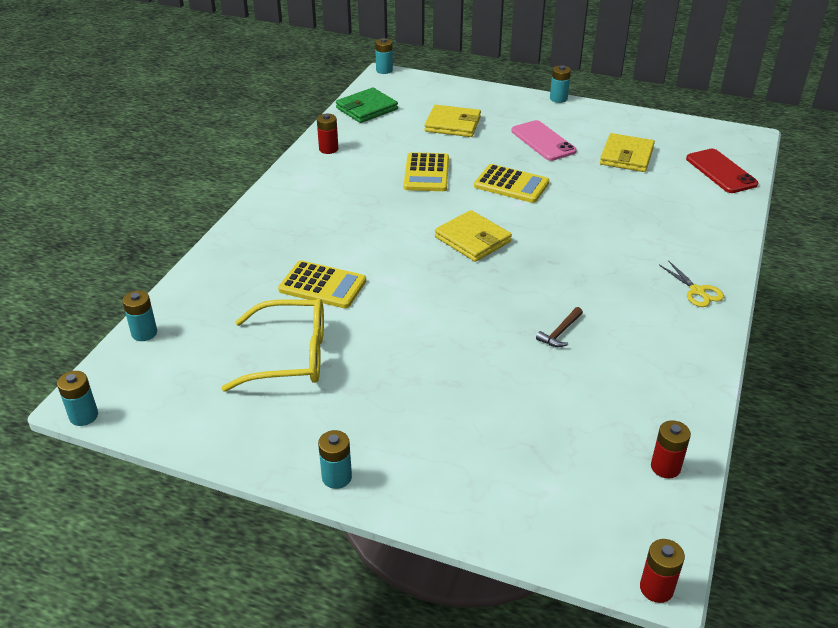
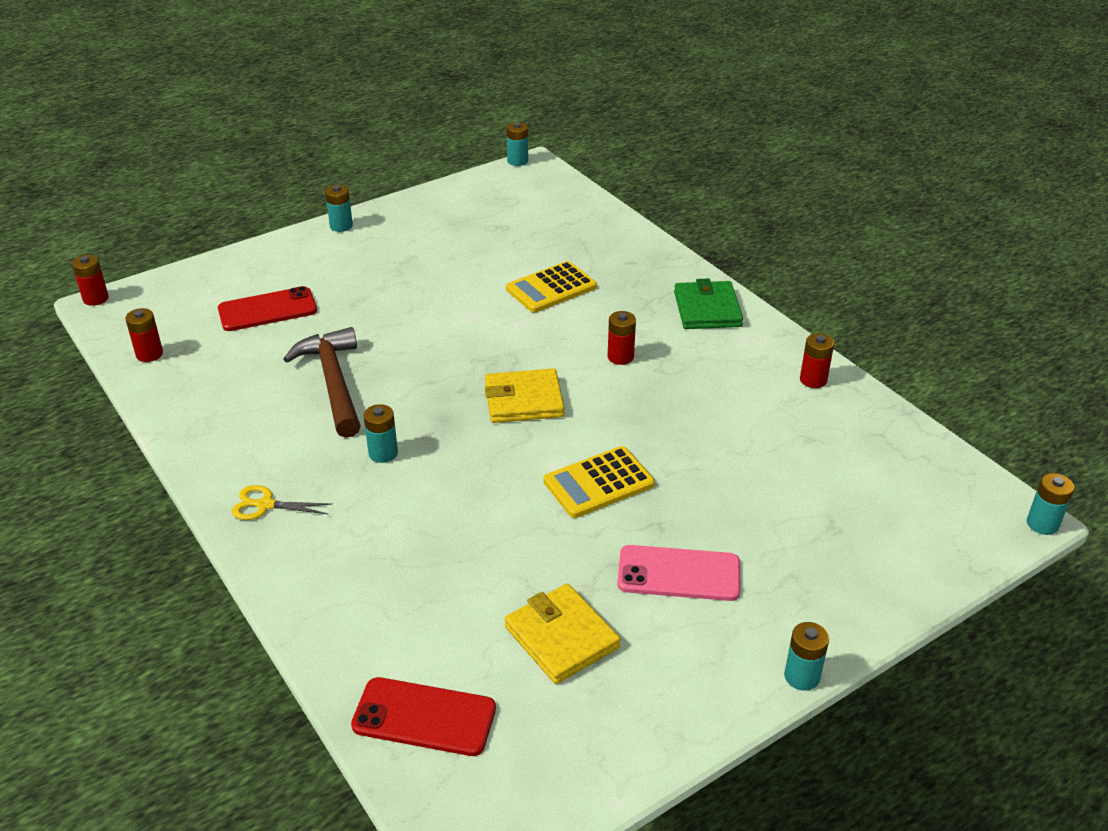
camera: 125 degrees right, 0 degrees up
(144, 333) = (582, 198): turquoise battery -> turquoise battery (383, 453)
(291, 356) = (479, 246): yellow glasses -> none
(366, 109) = (908, 452): green wallet -> green wallet (707, 309)
(380, 221) = (620, 357): none -> red battery
(426, 173) = (688, 429): yellow calculator -> none
(453, 124) = (800, 510): yellow wallet -> none
(524, 433) = (267, 310): none -> red phone
(560, 332) = (334, 382): brown hammer -> brown hammer, size x2.28

